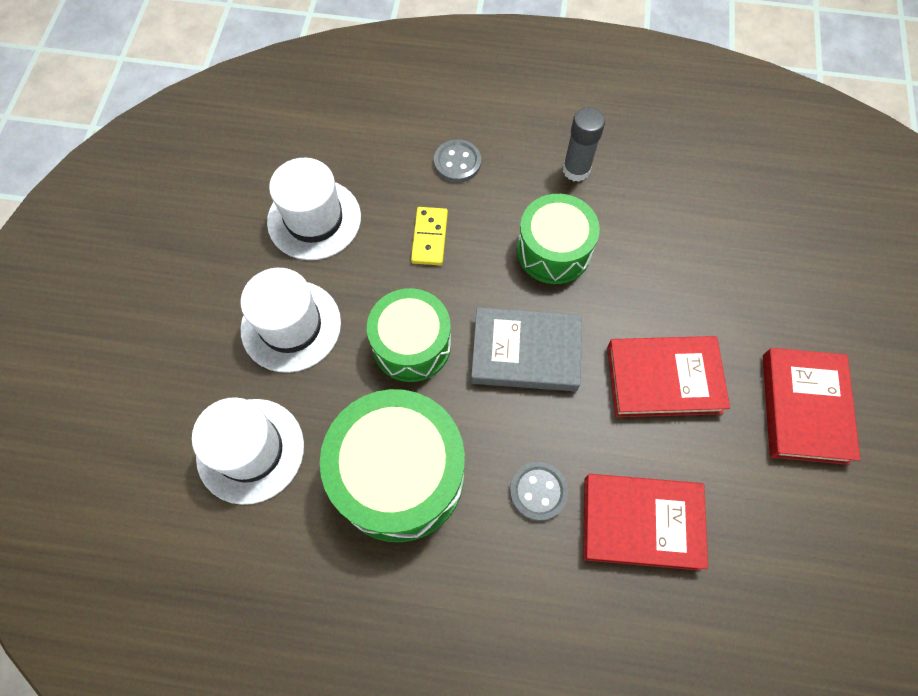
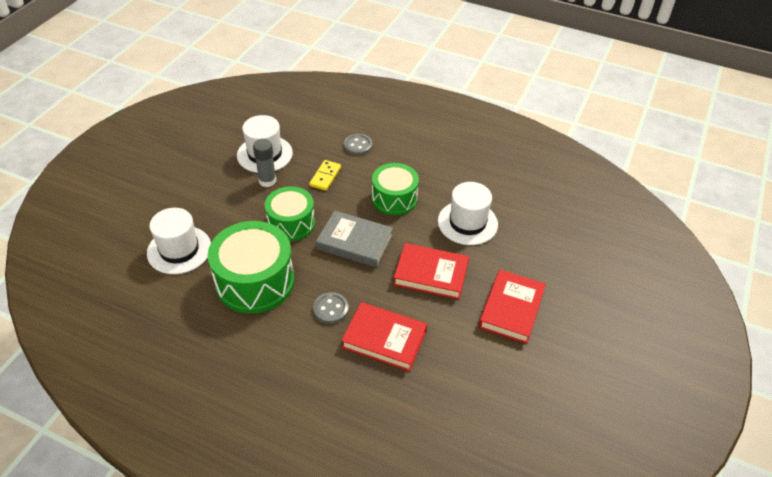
camera: 15 degrees right, 20 degrees down
(291, 326) = (228, 199): white hat -> white hat (467, 222)
(576, 170) = (426, 164): grey glue stick -> grey glue stick (267, 181)

